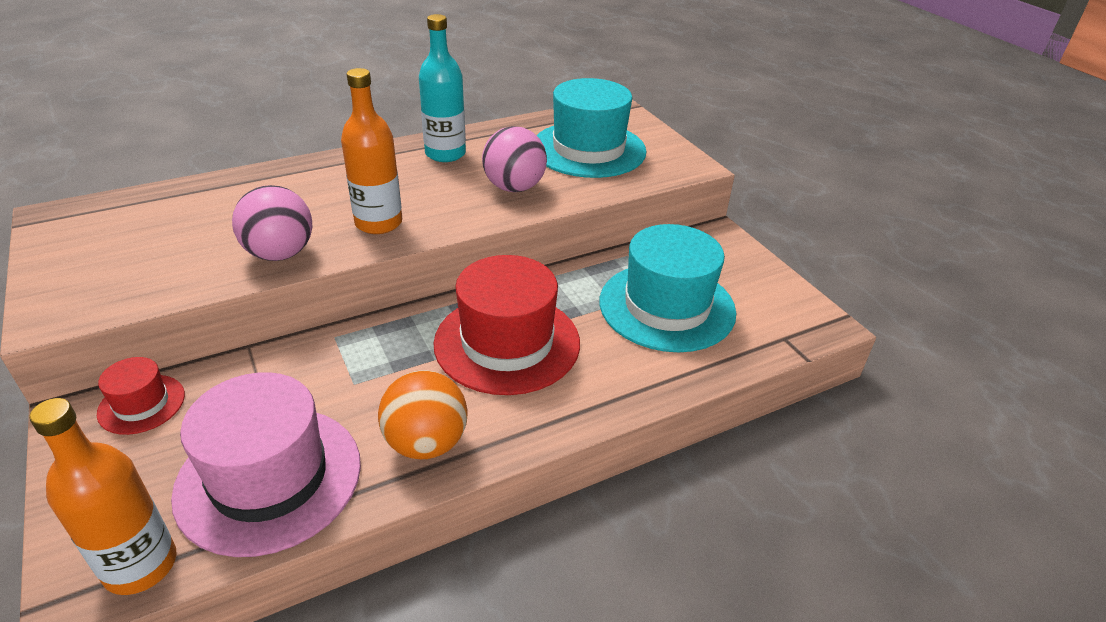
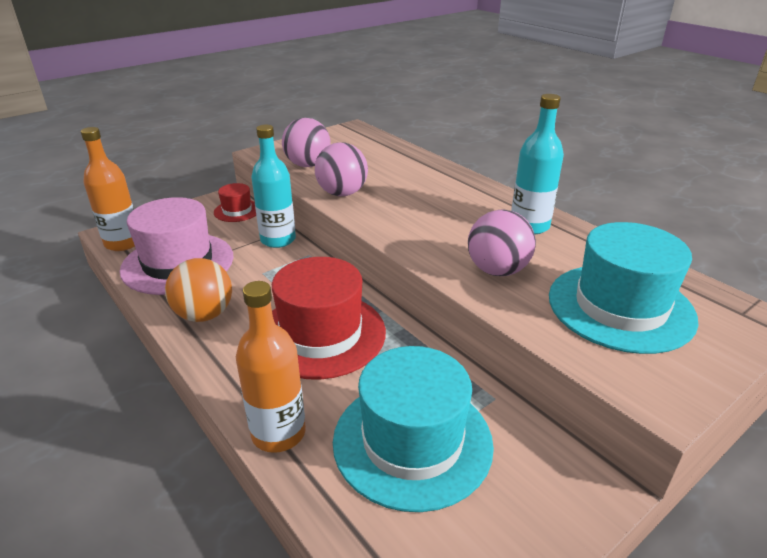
camera: 80 degrees right, 5 degrees down
(155, 273) = (308, 165): none -> pink ball
(275, 362) = (278, 240): none -> turquoise bottle
(378, 223) = (398, 218): orange bottle -> orange bottle (278, 433)

